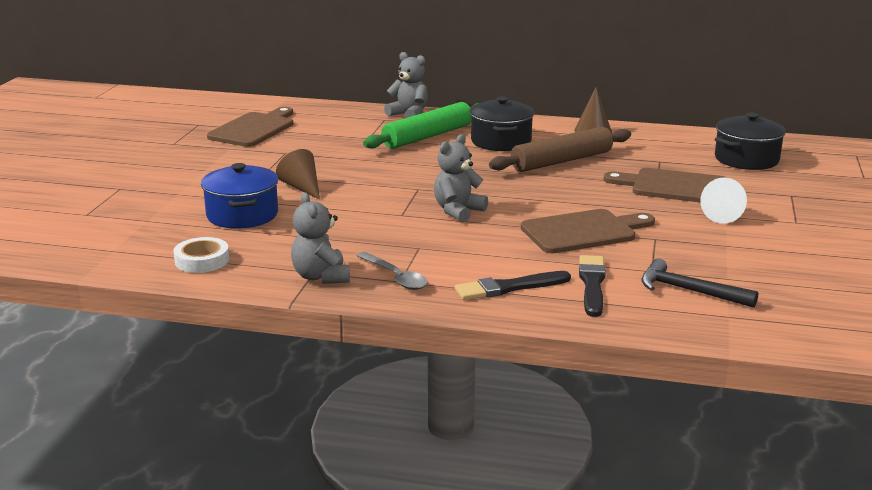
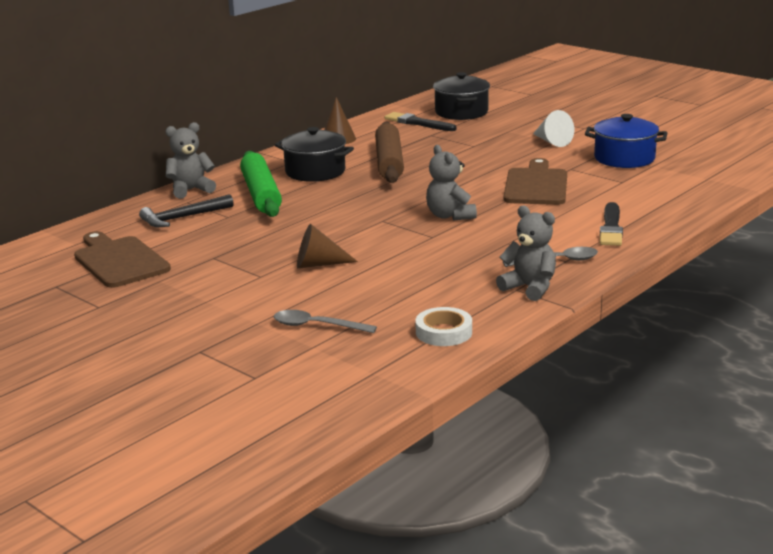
camera: 60 degrees left, 0 degrees up
(184, 213) = (317, 326): none -> grey spoon
(242, 215) = (354, 300): blue pot -> blue pot (624, 158)
(321, 277) = (529, 288): grey teddy bear -> grey teddy bear turned 150 degrees counterclockwise
(592, 284) = (628, 202): black brush -> black brush (418, 123)
(675, 187) = (486, 142): brown cutting board -> none
(689, 290) = (662, 179): black hammer -> black hammer (183, 218)

